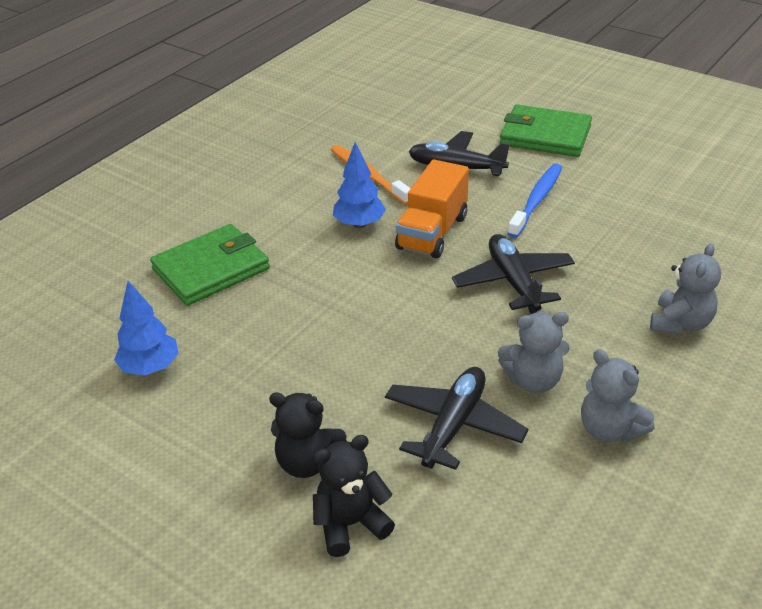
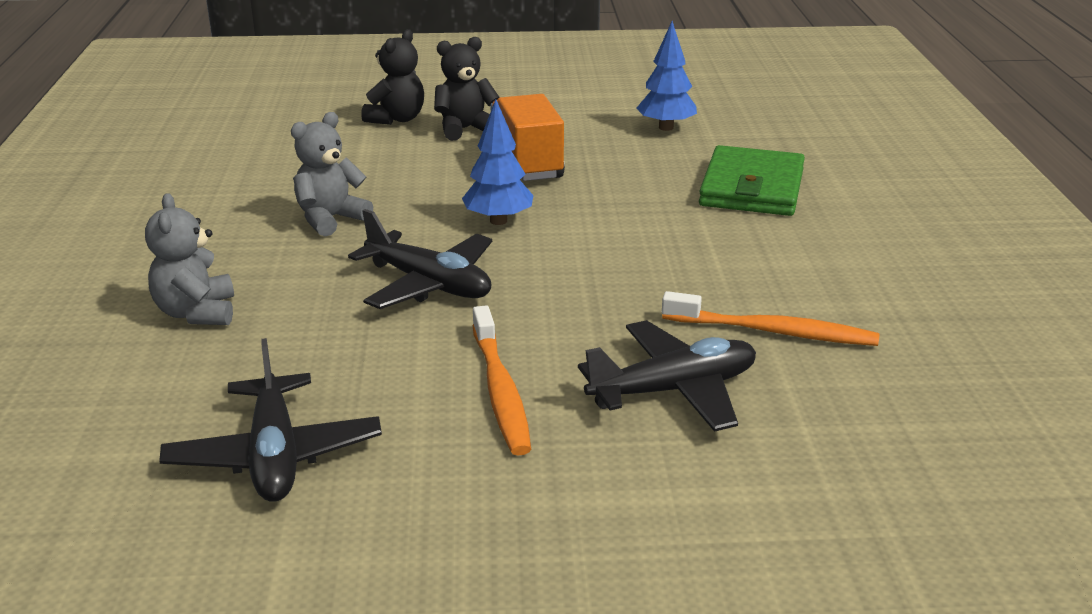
camera: 140 degrees right, 10 degrees down
(359, 224) = (683, 274): blue tree -> blue tree (498, 221)
(432, 232) = (586, 297): orange truck -> orange truck (526, 164)
(453, 425) = (375, 175): black plane -> black plane (274, 455)
(536, 200) = (500, 391): blue toothbrush -> orange toothbrush
(545, 135) = (613, 523): green wallet -> none
(609, 429) = (232, 213): grey teddy bear -> none

